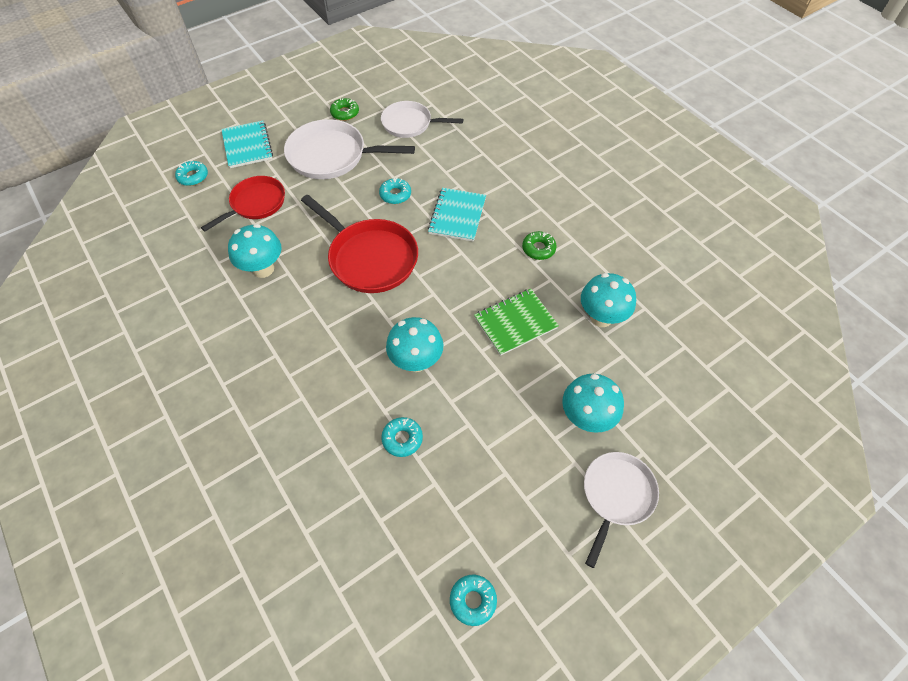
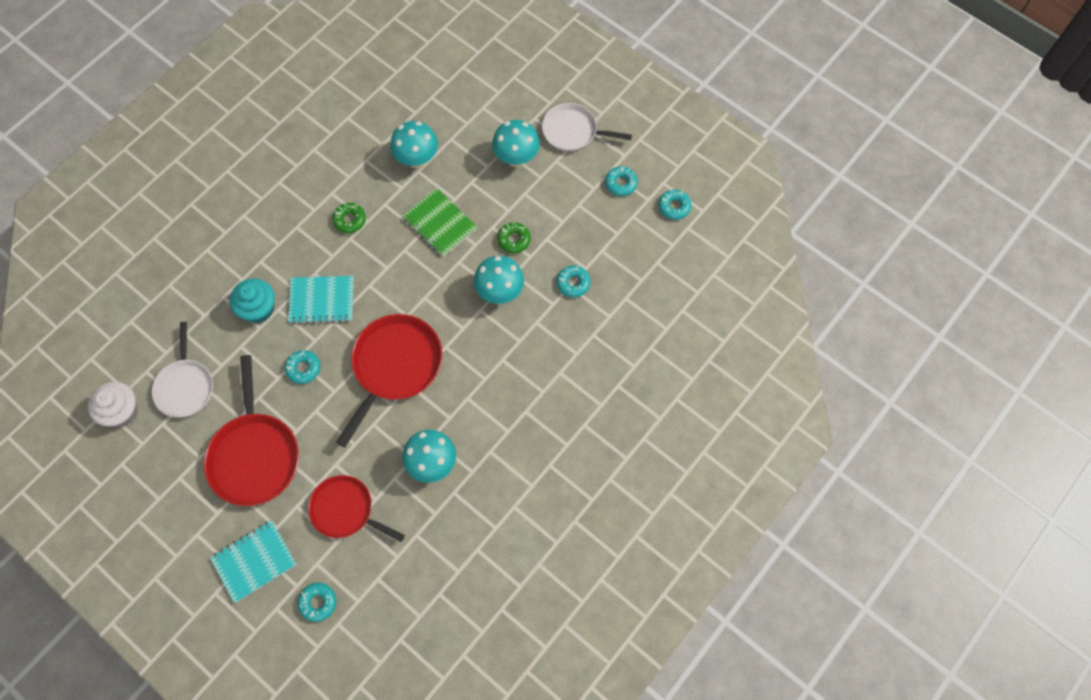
camera: 105 degrees left, 10 degrees up
(332, 156) = (255, 455): white pan -> red pan
(345, 113) = (176, 467): green donut -> green donut (514, 240)
(404, 89) = (121, 411): none -> white cupcake
(464, 173) = (258, 309): none -> turquoise cupcake
(525, 536) = (621, 183): none -> turquoise donut

